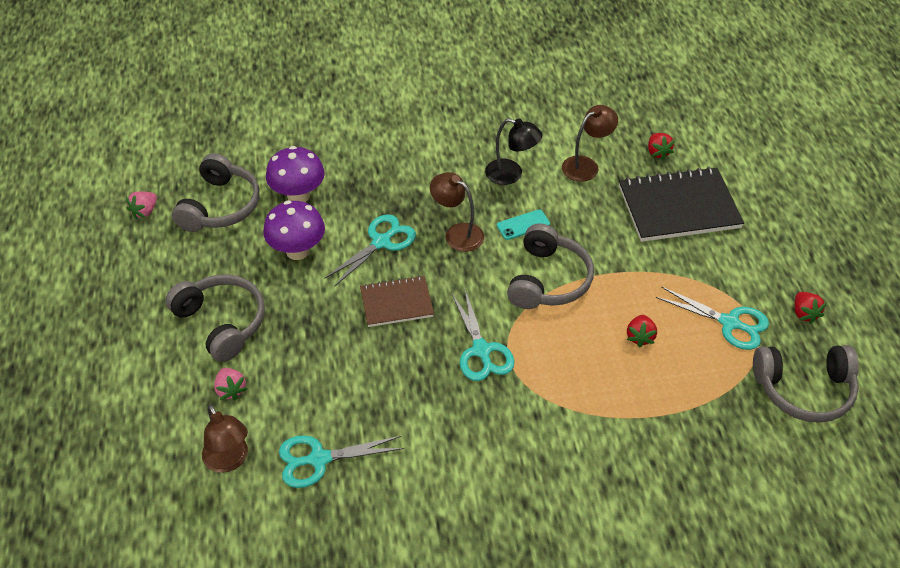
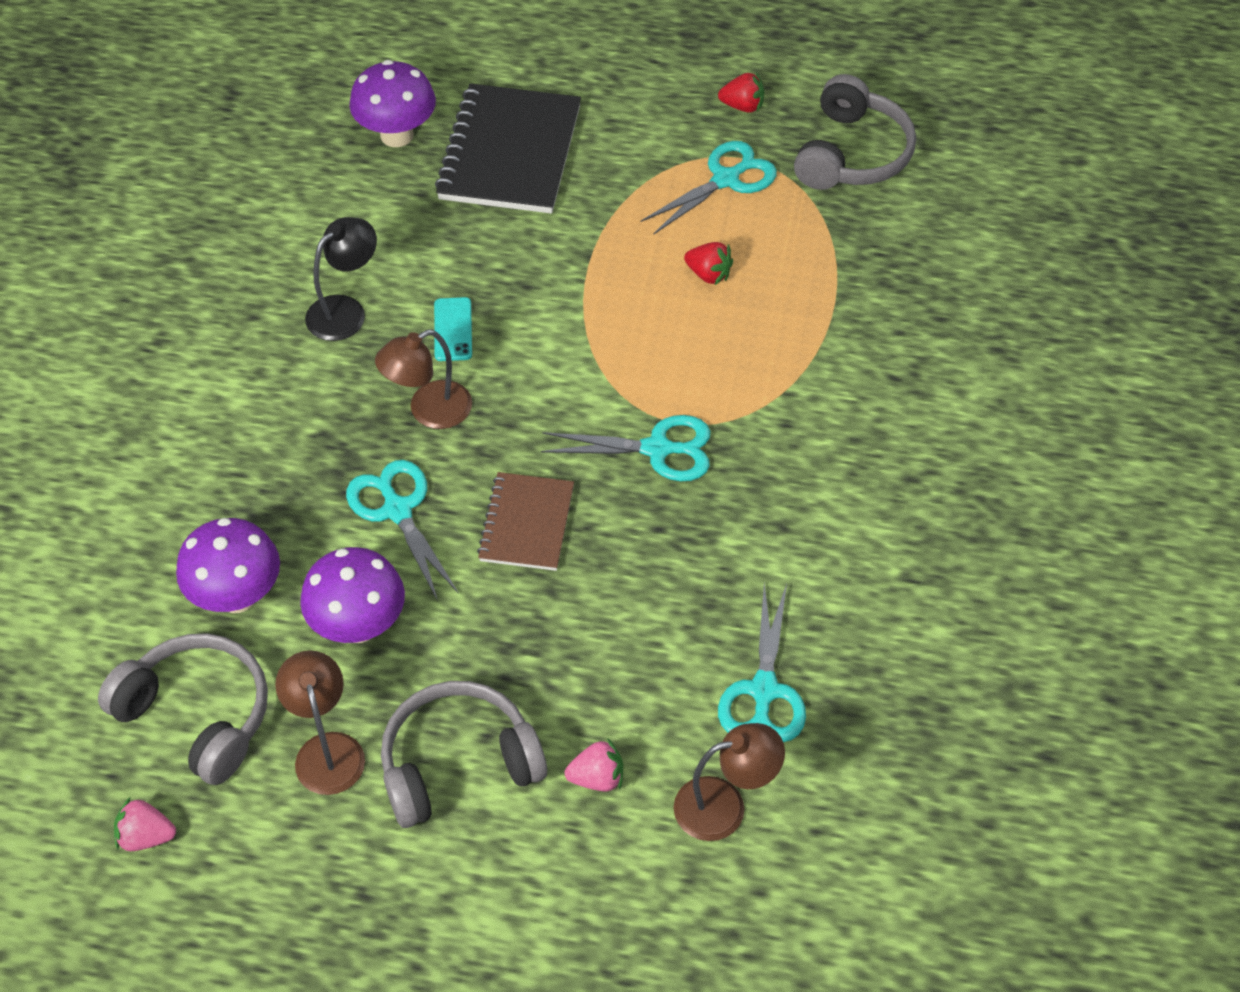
camera: 70 degrees left, 5 degrees up
(145, 211) = (146, 836): pink strawberry -> pink strawberry turned 135 degrees clockwise
(548, 280) = (569, 335): grey headphones -> none
(586, 165) = (376, 220): brown lamp -> brown lamp (327, 749)
(658, 152) = (397, 135): red strawberry -> purple mushroom

